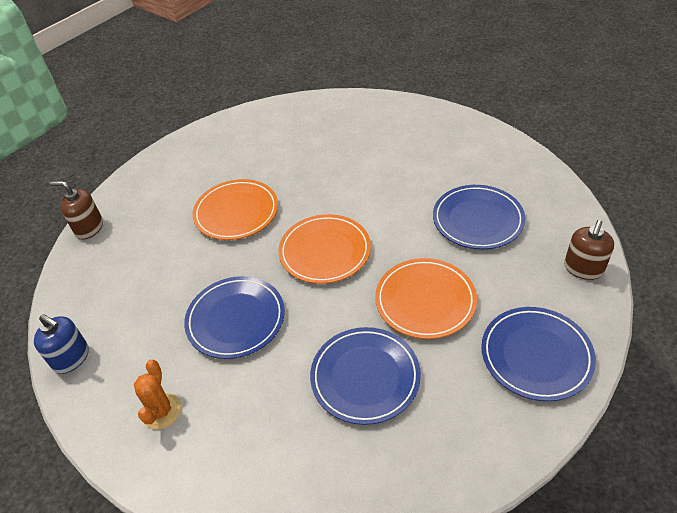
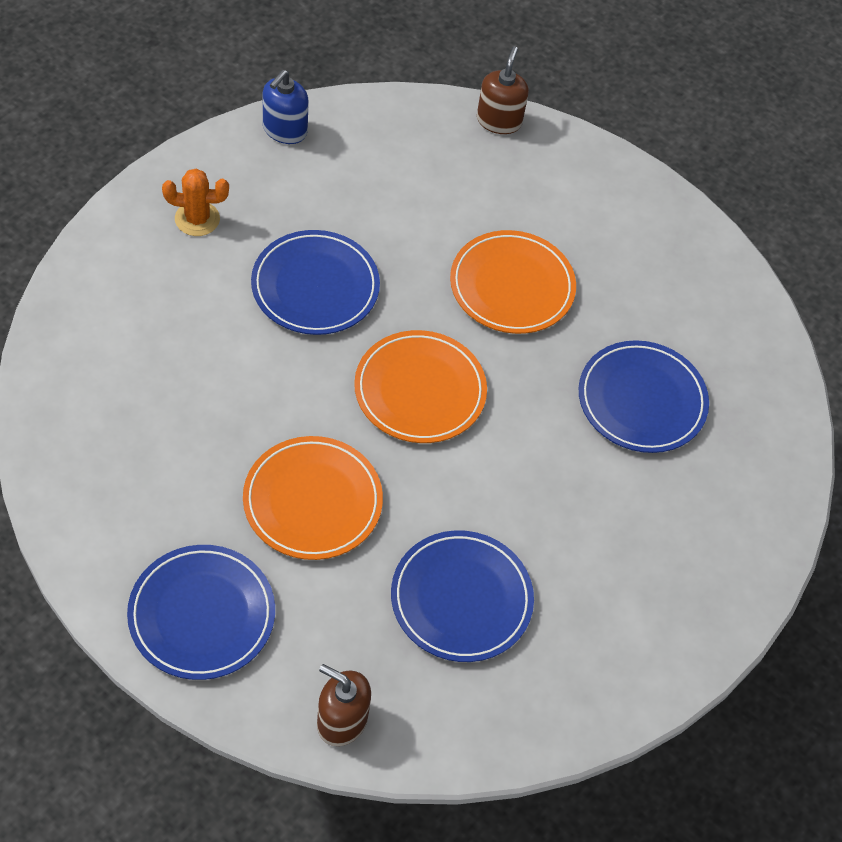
camera: 80 degrees right, 10 degrees up
(365, 377) = (205, 418): blue plate -> blue plate (641, 400)

